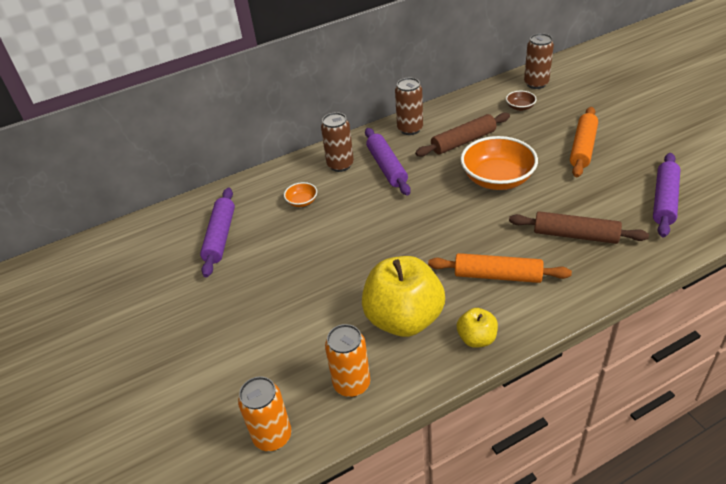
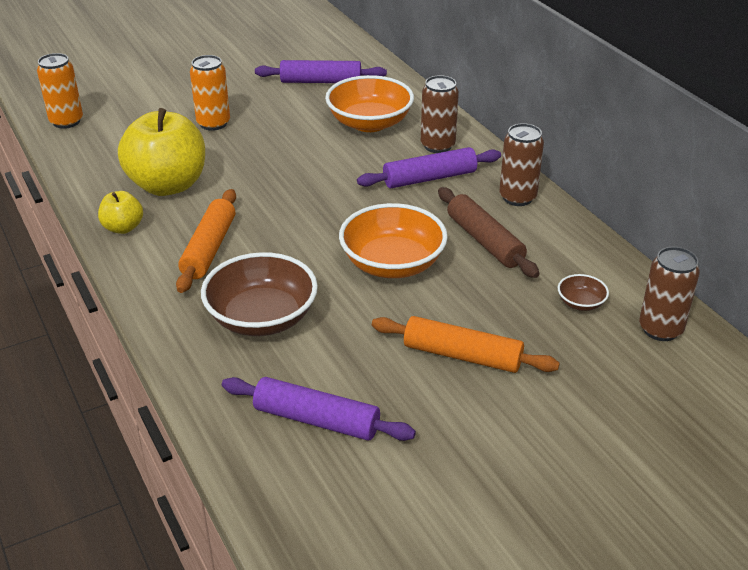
camera: 85 degrees right, 5 degrees down
(302, 202) = (369, 123): orange bowl -> orange bowl, size x2.22
(352, 384) = (101, 156): orange can -> orange can (213, 123)
(575, 235) = (262, 318): brown rolling pin -> brown bowl

